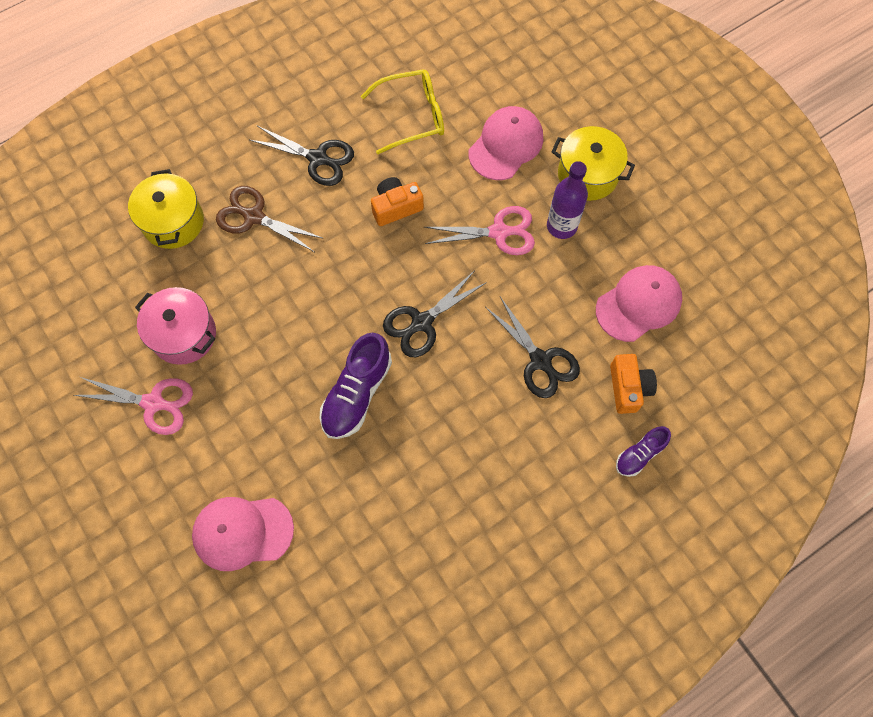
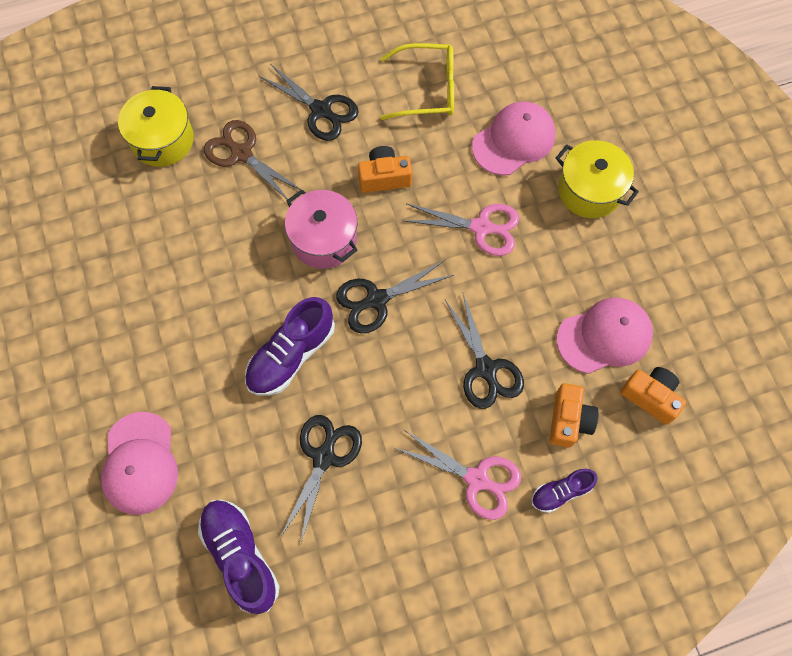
camera: 15 degrees right, 0 degrees up
(154, 403) = (92, 314): pink scissors -> pink scissors (477, 479)
(184, 334) = (140, 253): pink pot -> pink pot (324, 239)
(242, 532) = (140, 463): pink cap -> pink cap turned 105 degrees counterclockwise
(364, 592) = (241, 556): none -> purple shoe
(415, 480) = (324, 457): none -> black scissors
(561, 226) = (547, 236): purple bottle -> none
(695, 348) = (651, 397): none -> orange camera

